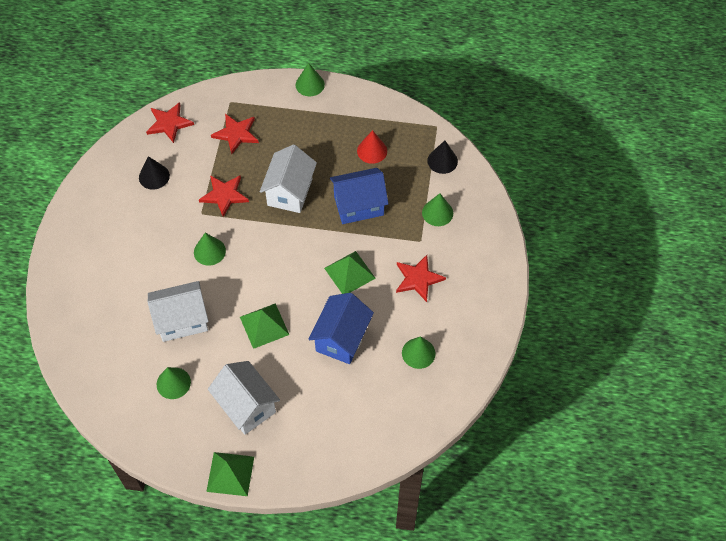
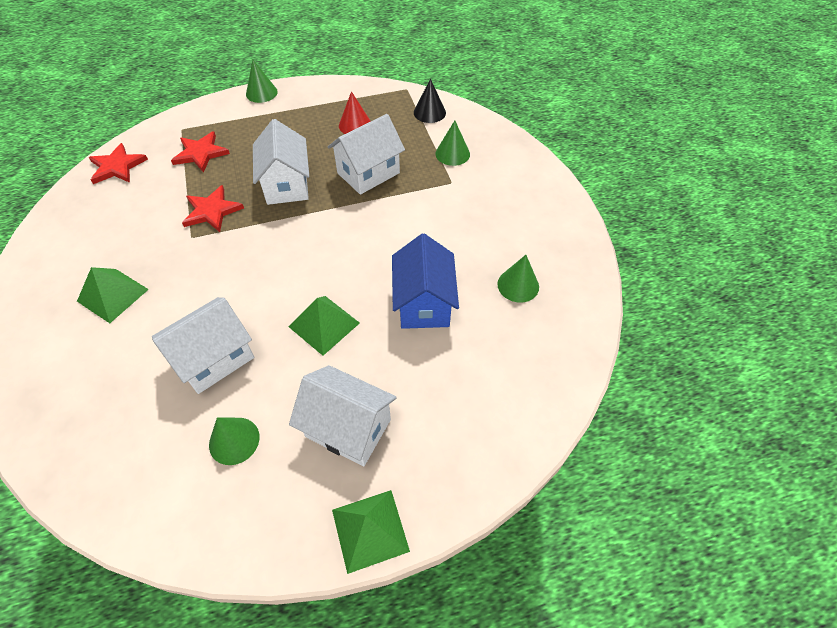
camera: 25 degrees left, 5 degrees down
(154, 176) = (117, 220): black cone -> none
(209, 251) = (218, 271): green cone -> none
(349, 273) = (394, 236): green pyramid -> green pyramid (113, 295)
(358, 205) = (368, 173): blue house -> white house
(418, 279) = (471, 216): red star -> none

